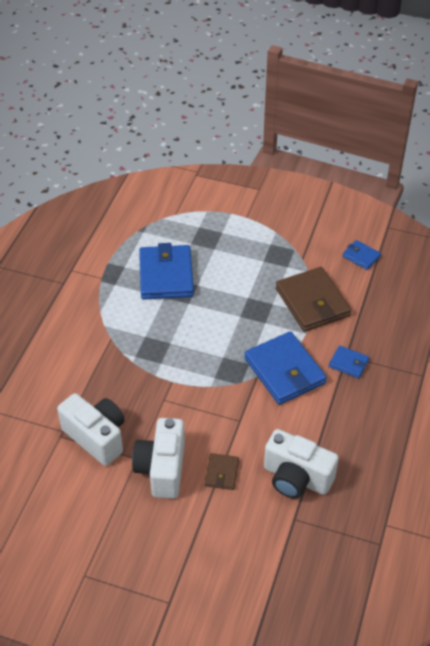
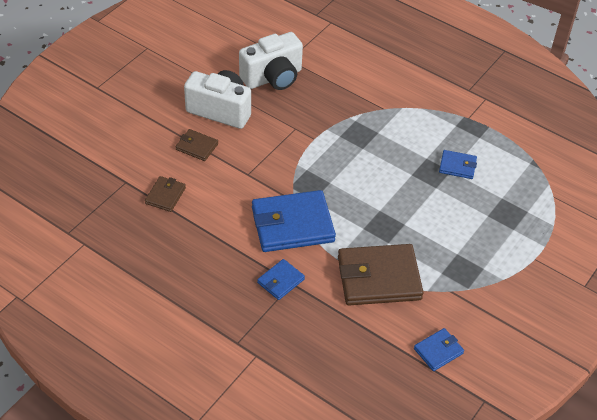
camera: 105 degrees right, 0 degrees up
(166, 275) = (457, 166): blue wallet -> blue wallet, size x0.49
(296, 478) = (165, 195): white camera -> brown wallet

